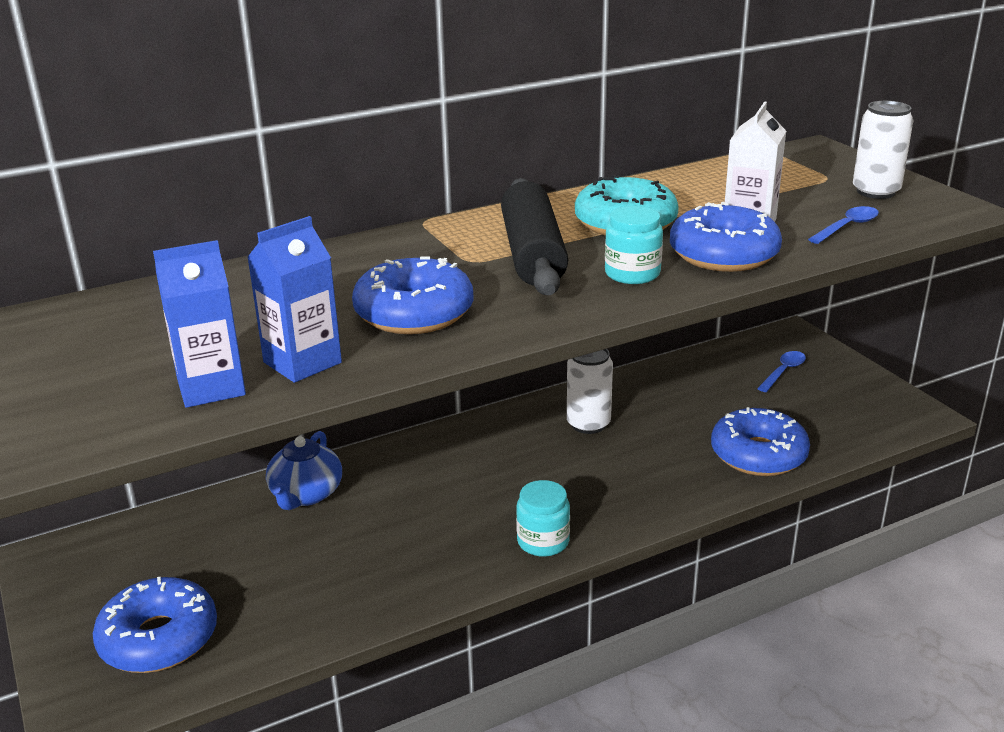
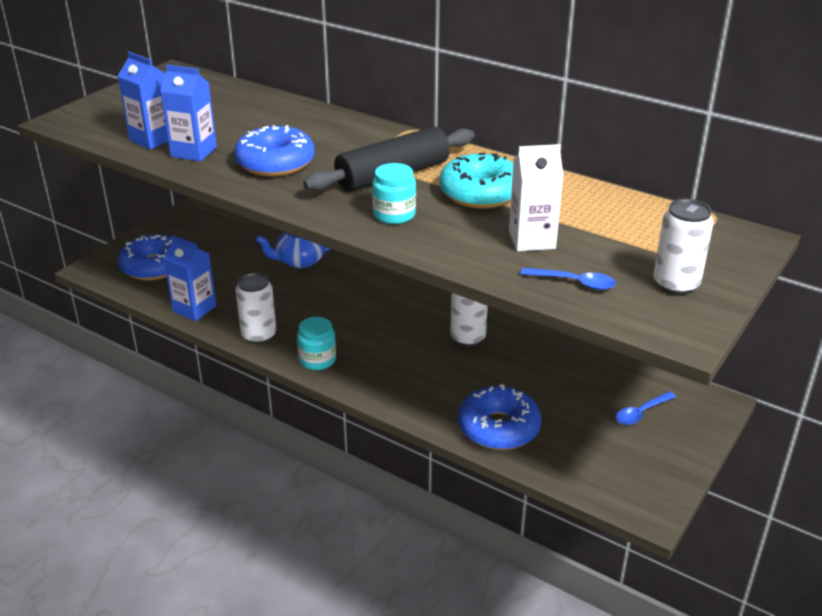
camera: 60 degrees right, 5 degrees up
(323, 622) = (194, 309): none -> blue carton
(446, 576) = (259, 335): none -> white can
(723, 254) = (461, 241): blue donut -> none
(783, 372) = (641, 413): blue spoon -> blue spoon turned 135 degrees clockwise

